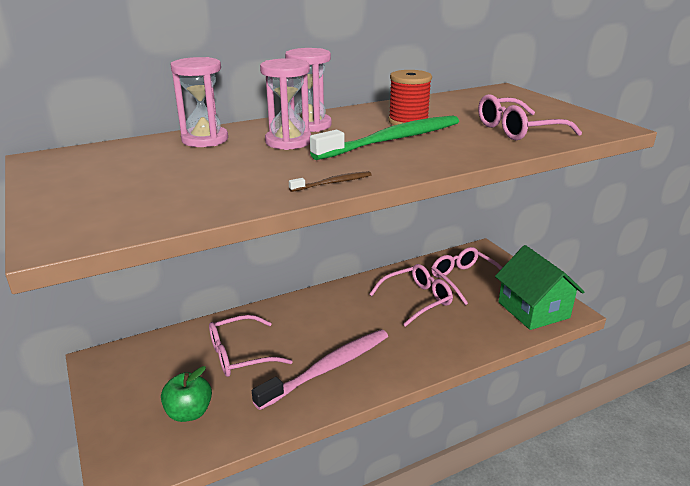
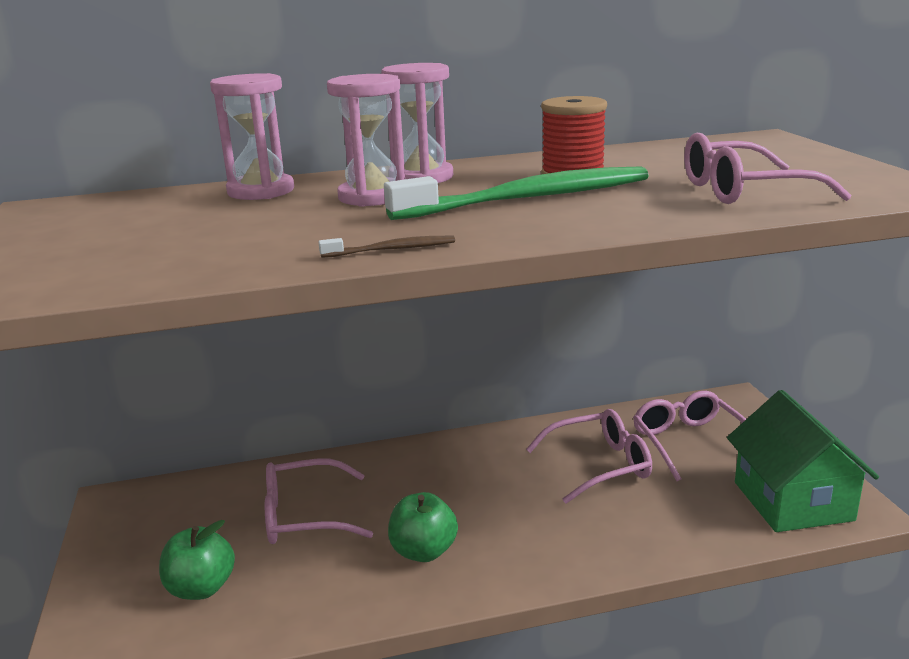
camera: 15 degrees right, 5 degrees down
(328, 368) = (423, 551): pink toothbrush -> green apple

